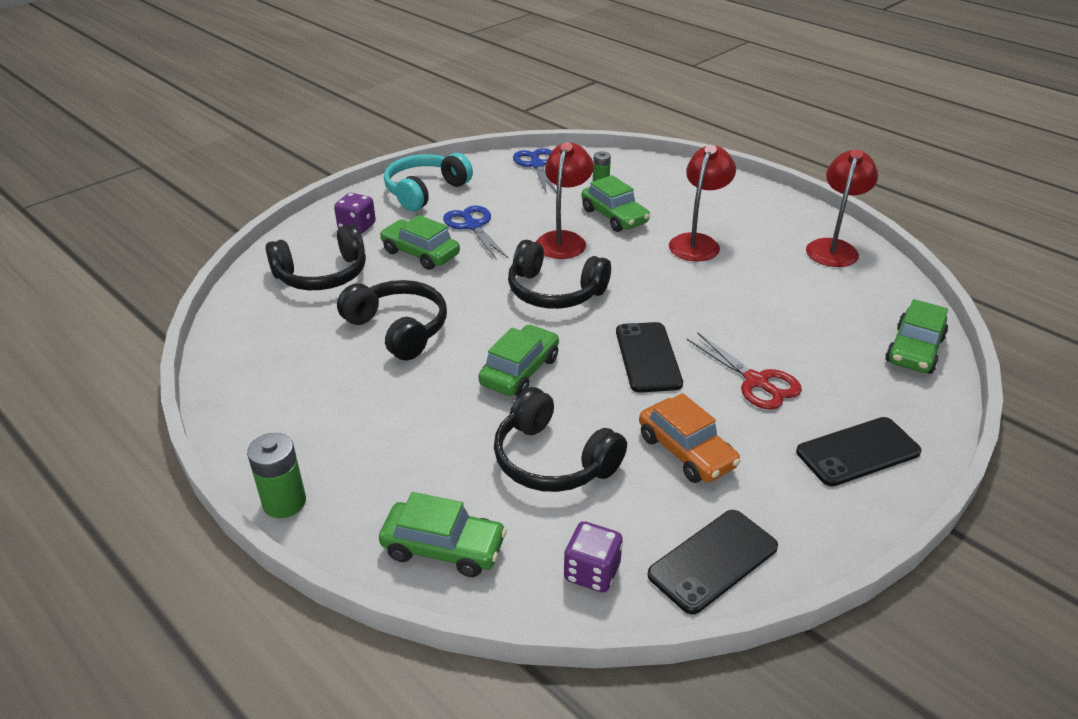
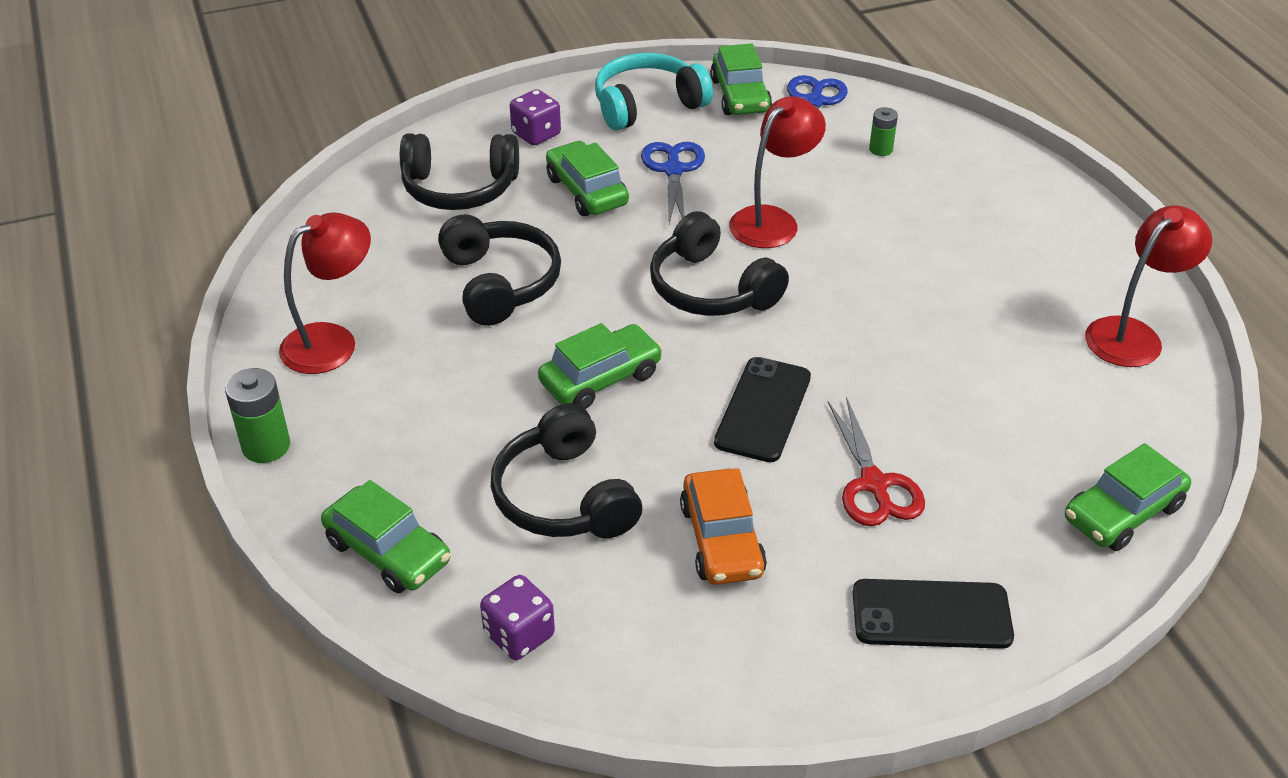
camera: 25 degrees right, 5 degrees up
(614, 216) = (862, 205): green car -> green car (740, 96)
(697, 242) = (946, 273): red lamp -> red lamp (332, 341)
(713, 561) = (657, 673): black phone -> none

